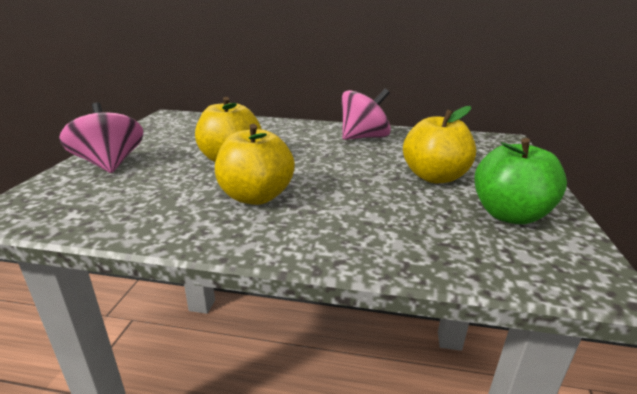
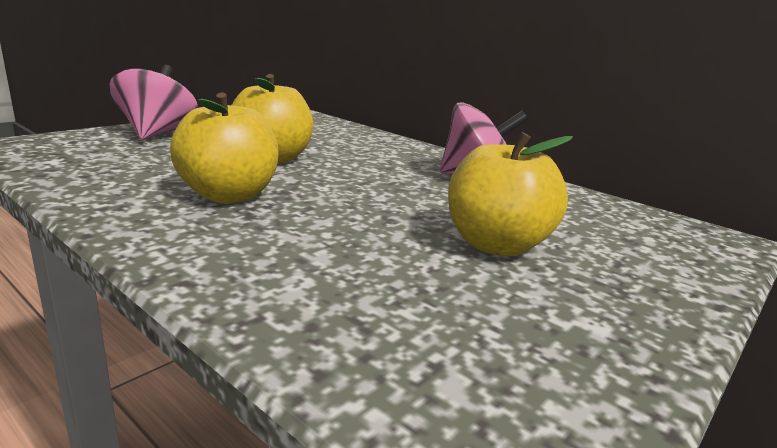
camera: 30 degrees right, 5 degrees down
(509, 215) = (532, 327): green apple -> none

